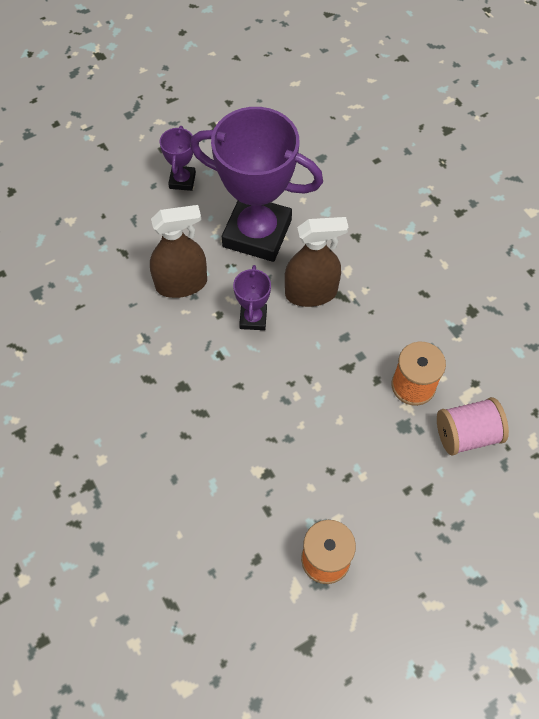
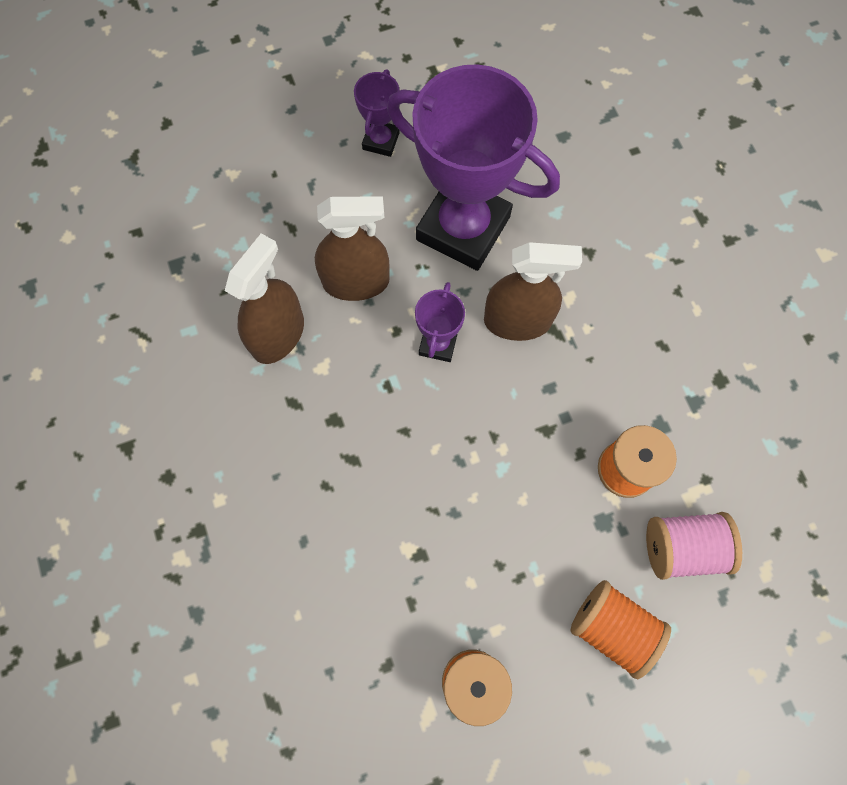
camera: 10 degrees right, 10 degrees up
(127, 331) = (278, 335): none -> brown spray bottle
(425, 501) = (612, 628): none -> orange spool

